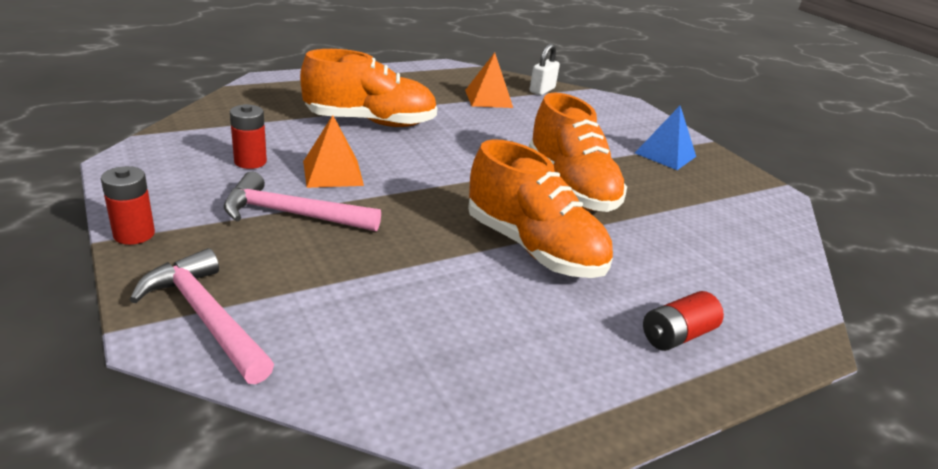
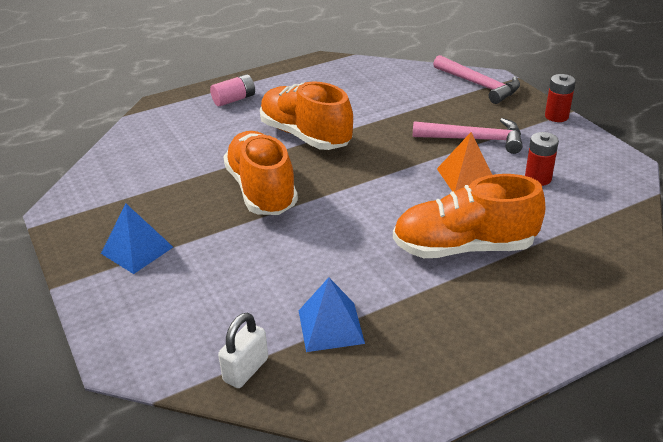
camera: 175 degrees left, 5 degrees up
(488, 99) = (330, 326): orange pyramid -> blue pyramid
(677, 335) = (234, 99): red battery -> pink battery

